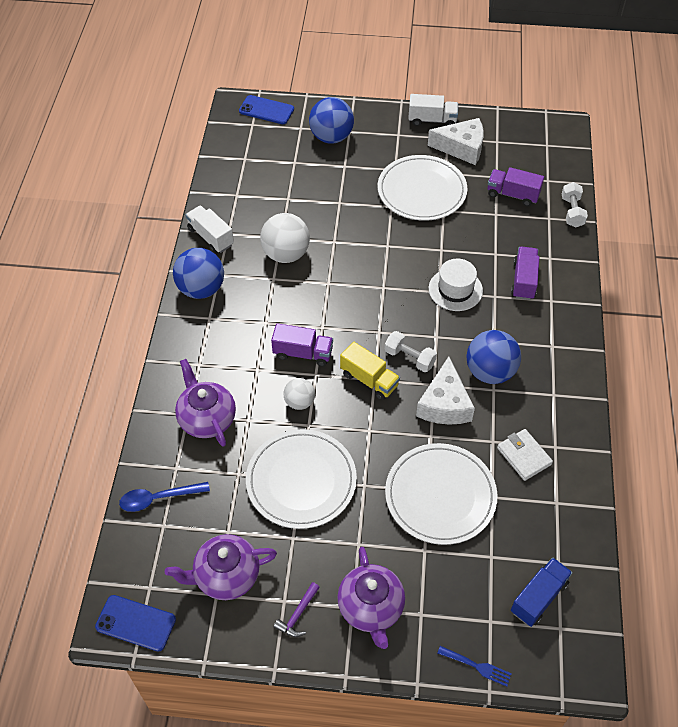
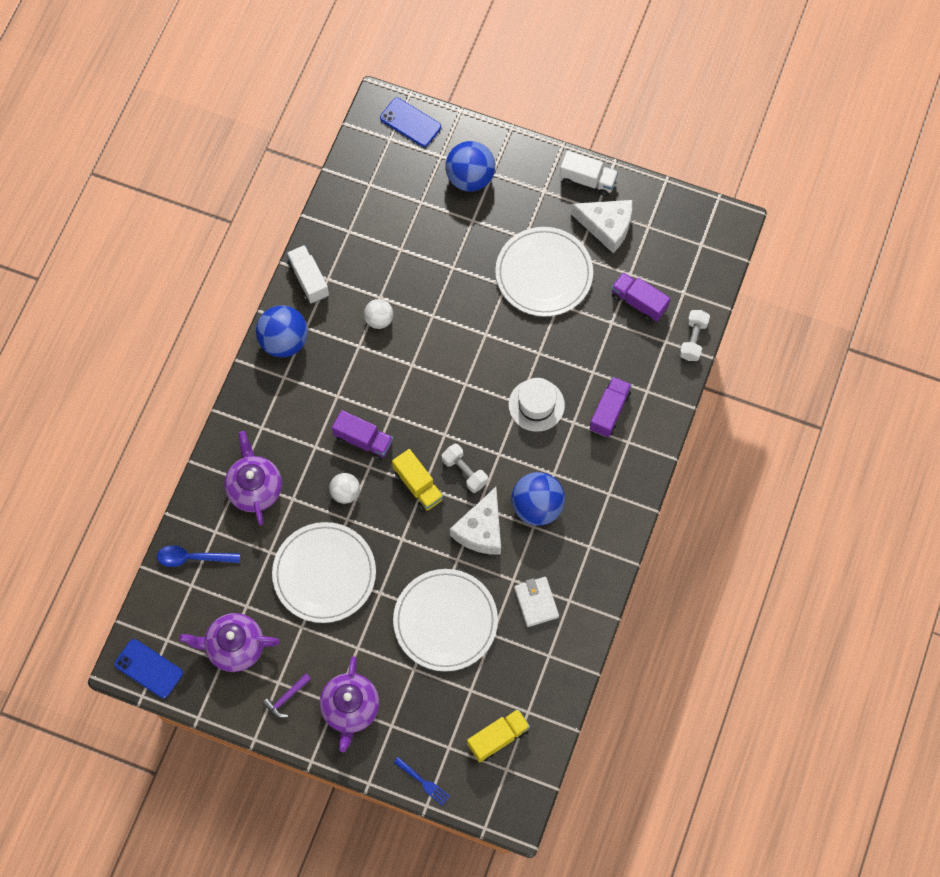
camera: 15 degrees right, 15 degrees up
(286, 254) = (379, 319): white ball -> white ball, size x0.58
(538, 597) = (498, 738): blue truck -> yellow truck

